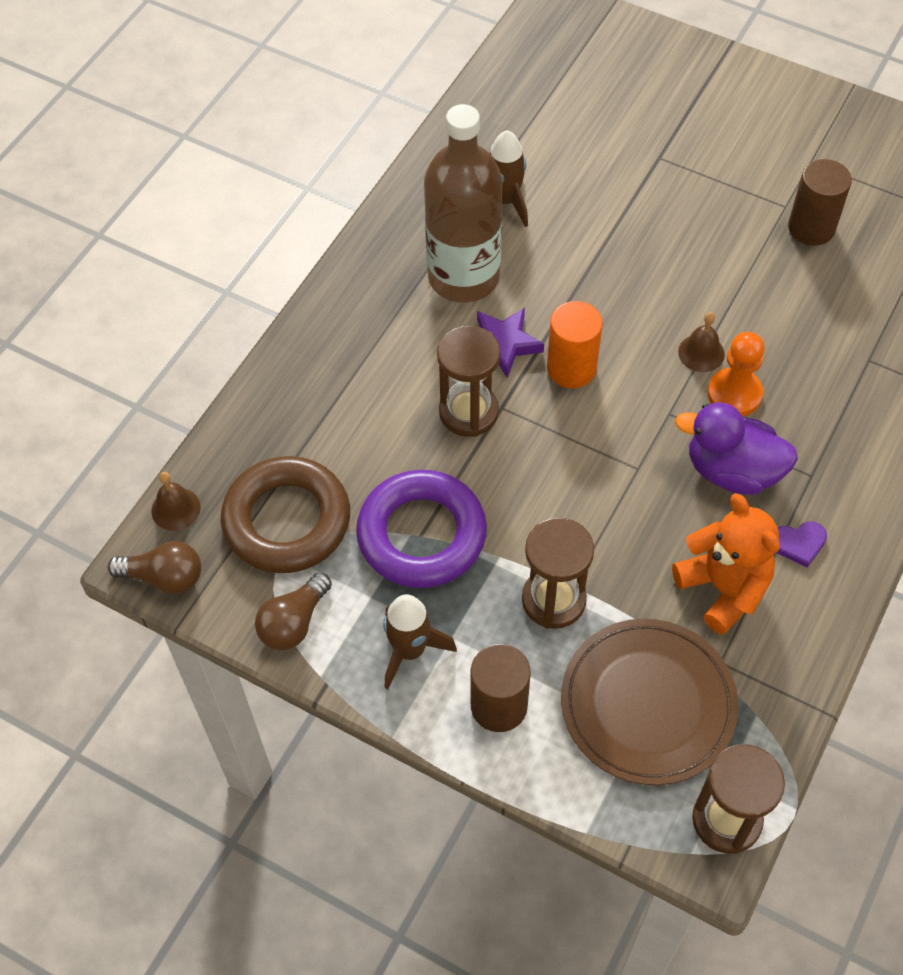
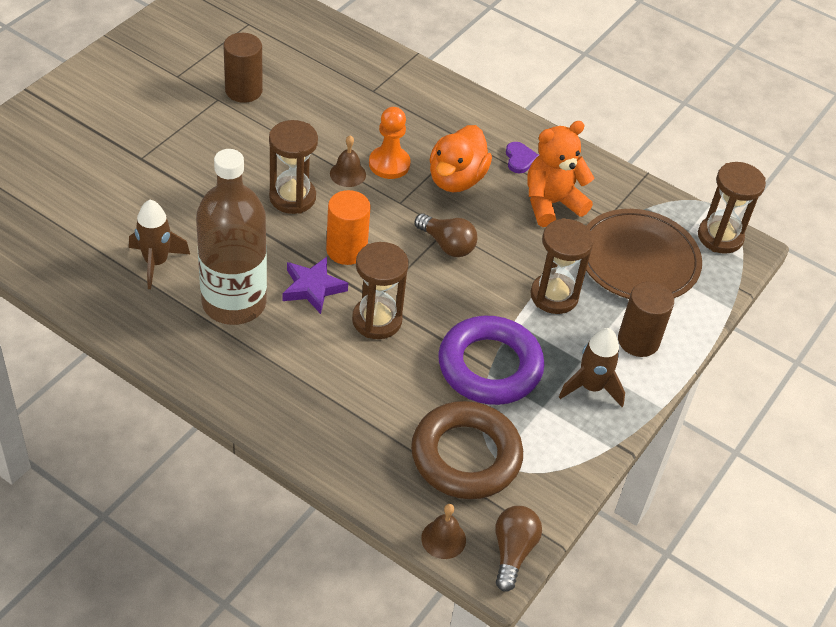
camera: 90 degrees left, 10 degrees down
(294, 622) = (563, 460): brown light bulb -> brown light bulb (447, 245)
(642, 304) = (292, 197): none -> brown hourglass
(732, 471) = (456, 179): purple duck -> orange duck

